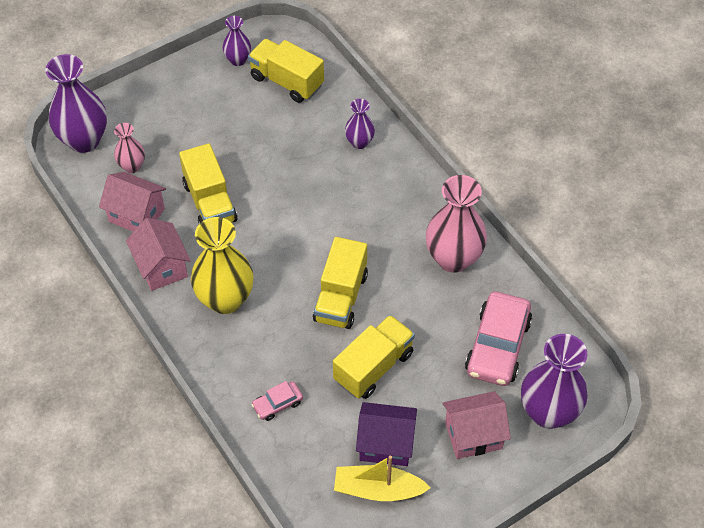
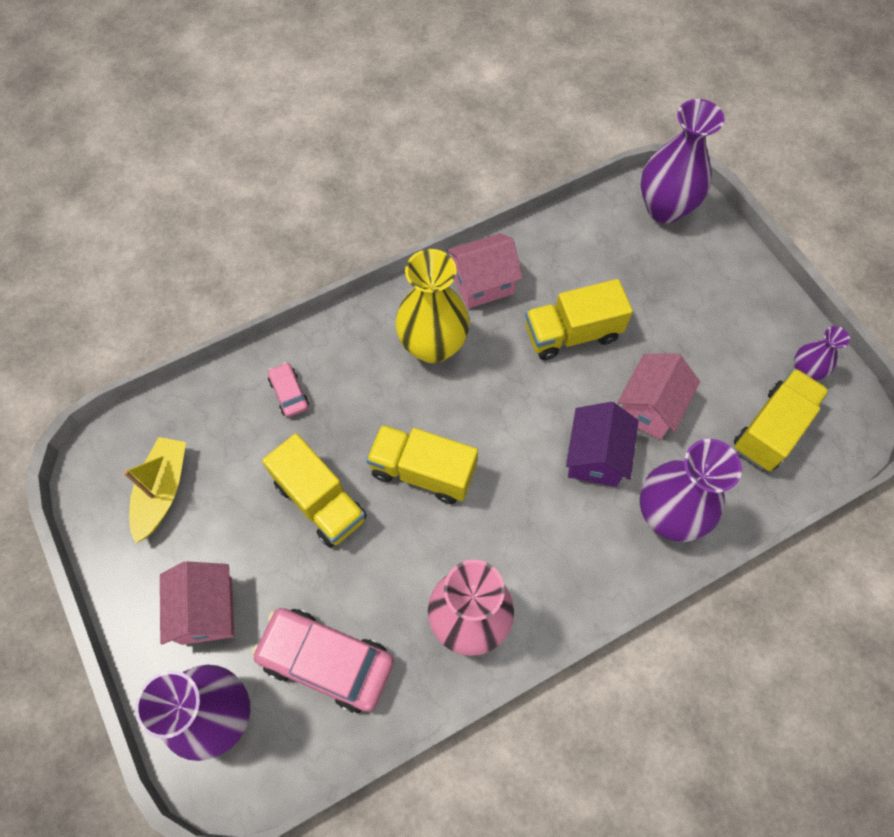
camera: 95 degrees right, 10 degrees up
(132, 166) = (627, 255): pink vase -> none
(136, 215) = (556, 259): pink house -> pink house (650, 407)
(359, 142) = (668, 515): purple vase -> purple vase, size x1.90
(386, 444) = (216, 505): purple house -> purple house (596, 456)

